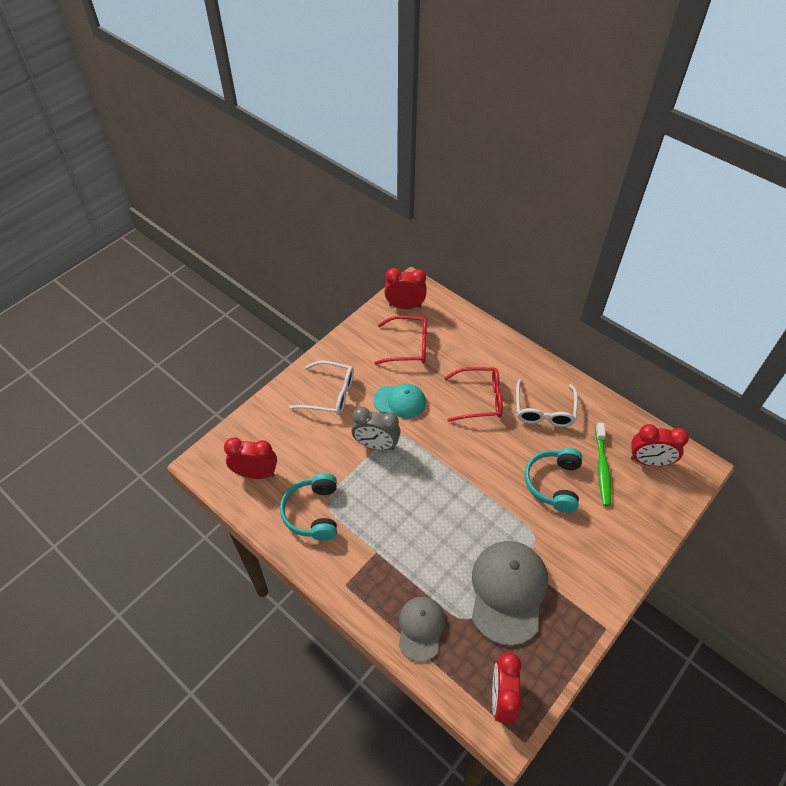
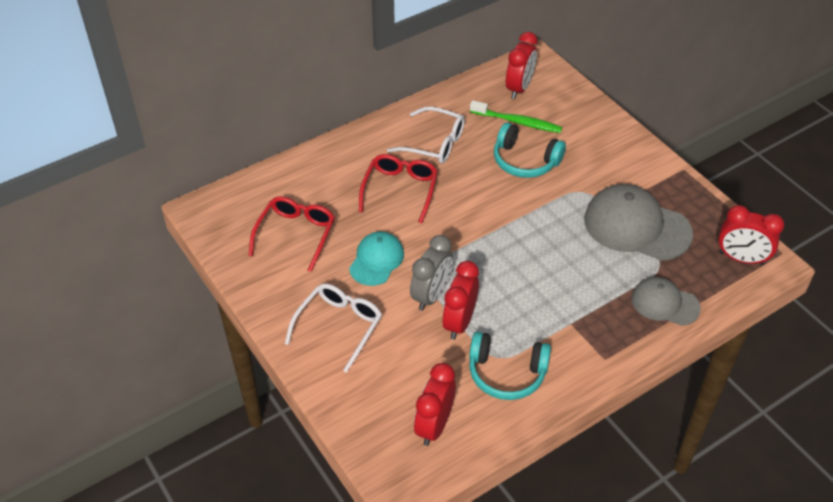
camera: 75 degrees left, 5 degrees down
(405, 306) = (229, 224): red clock -> red clock (459, 322)

